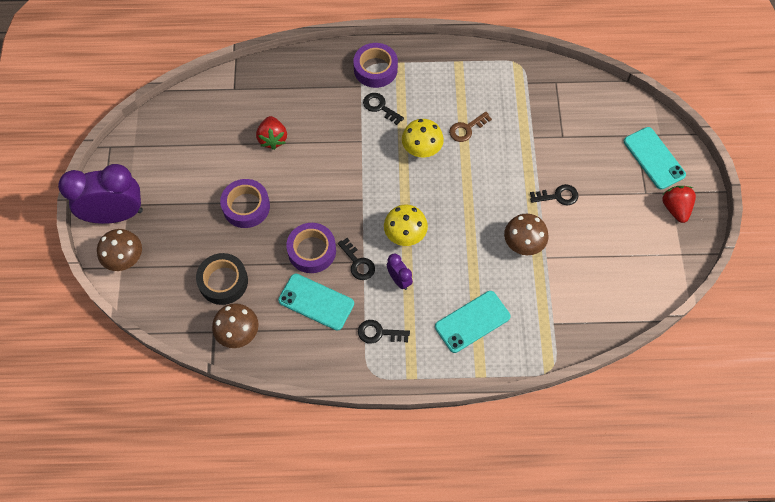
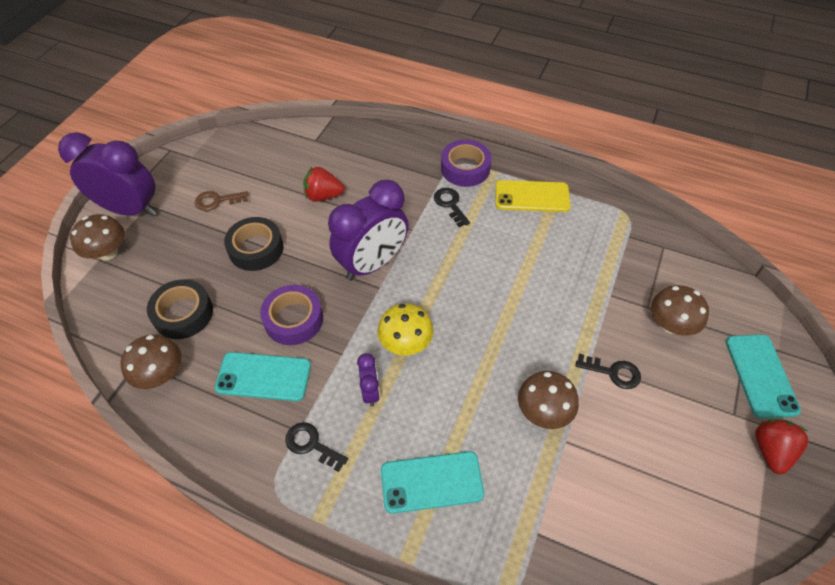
camera: 25 degrees right, 10 degrees down
(246, 206) = (256, 249): purple tape -> black tape
(273, 139) = (323, 196): red strawberry -> red strawberry turned 75 degrees clockwise
(316, 302) = (263, 377): turquoise phone -> turquoise phone turned 45 degrees counterclockwise
(346, 182) = (372, 264): none -> purple clock
(358, 263) = (335, 353): black key -> none
(421, 149) = (473, 260): yellow mushroom -> none
(440, 75) = (532, 197): none -> yellow phone
(466, 129) = (535, 258): brown key -> brown key (217, 201)
(583, 144) = (670, 325): none -> brown mushroom

